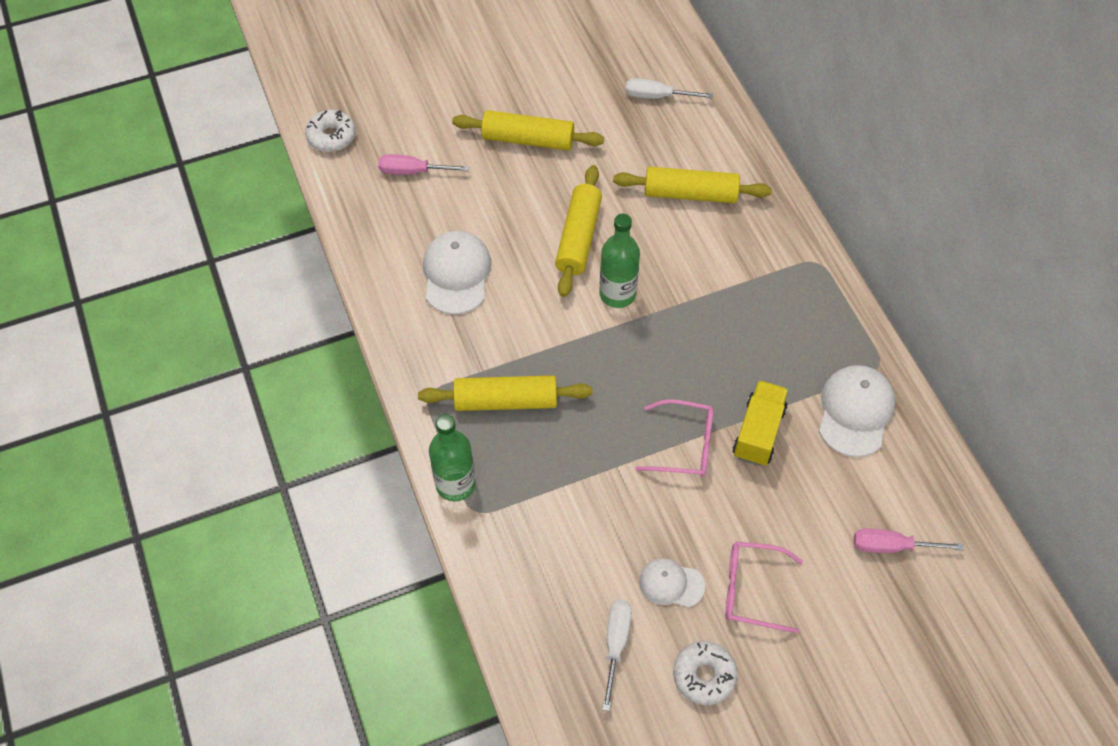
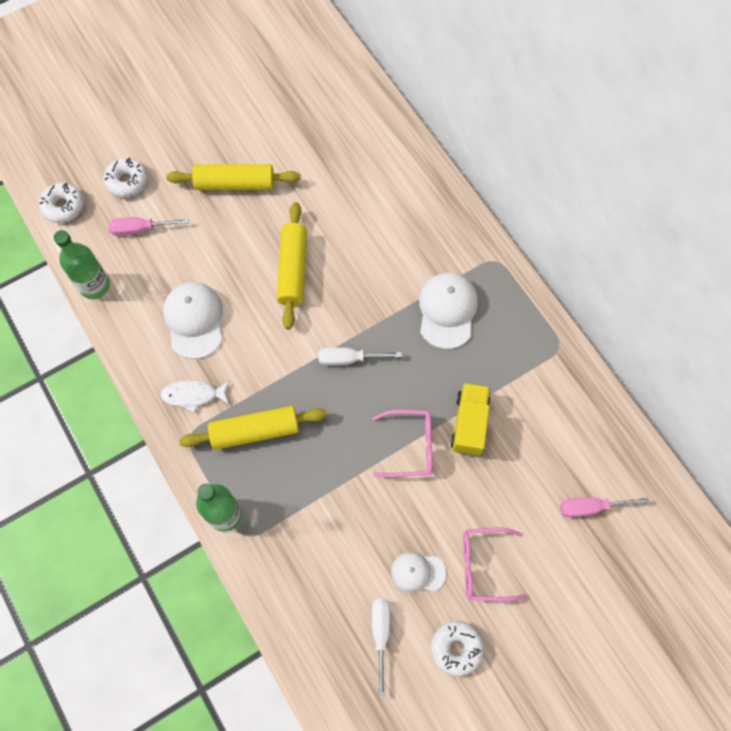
camera: 10 degrees left, 10 degrees up
(407, 121) = (127, 181): none -> white donut
(441, 352) = (193, 395): none -> white fish
(617, 294) = (334, 317): green bottle -> green bottle (95, 286)
(656, 96) = (338, 126): white screwdriver -> white screwdriver (348, 359)
(690, 194) = (381, 214): yellow rolling pin -> none
(855, 412) = (545, 392): white cap -> white cap (447, 311)

